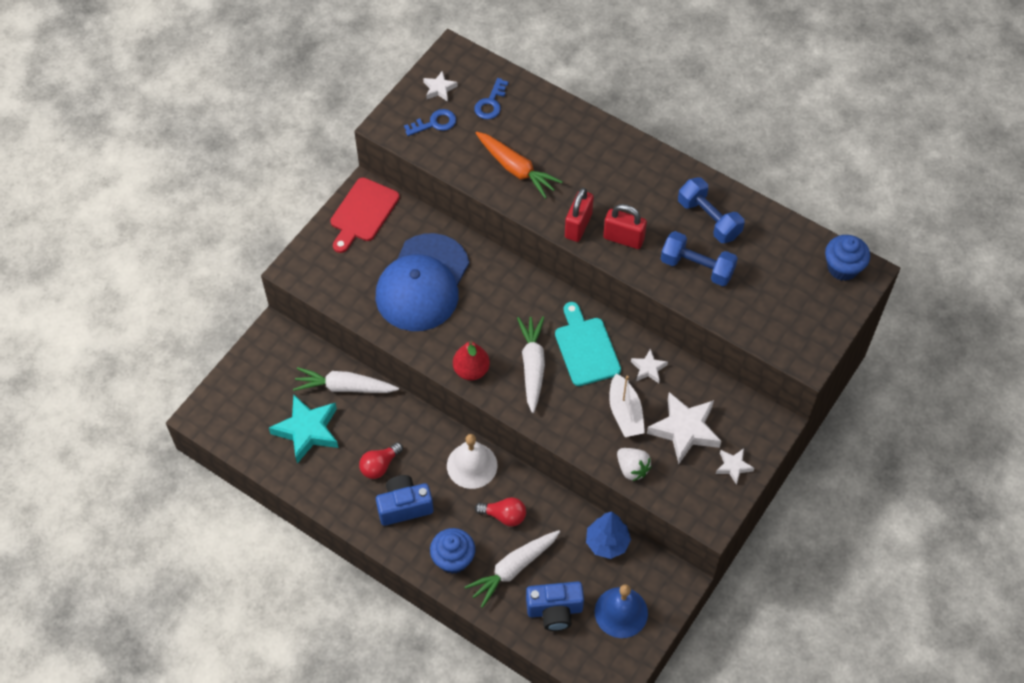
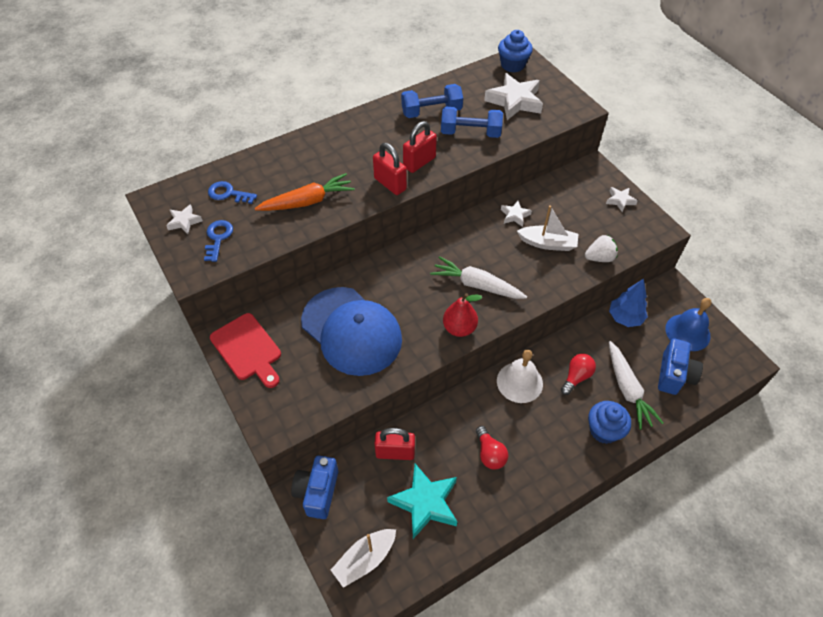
camera: 65 degrees left, 5 degrees down
(237, 405) = (365, 559): none -> white boat
(344, 387) = (395, 452): white carrot -> red padlock
(404, 506) = (538, 449): blue camera -> blue camera (317, 492)
(491, 103) = (228, 193): blue key -> blue key turned 150 degrees clockwise
(586, 348) = (477, 245): turquoise cutting board -> none
(685, 430) = (578, 215): white star -> white star (514, 101)
(697, 267) = (470, 133): blue dumbbell -> blue dumbbell turned 45 degrees clockwise

